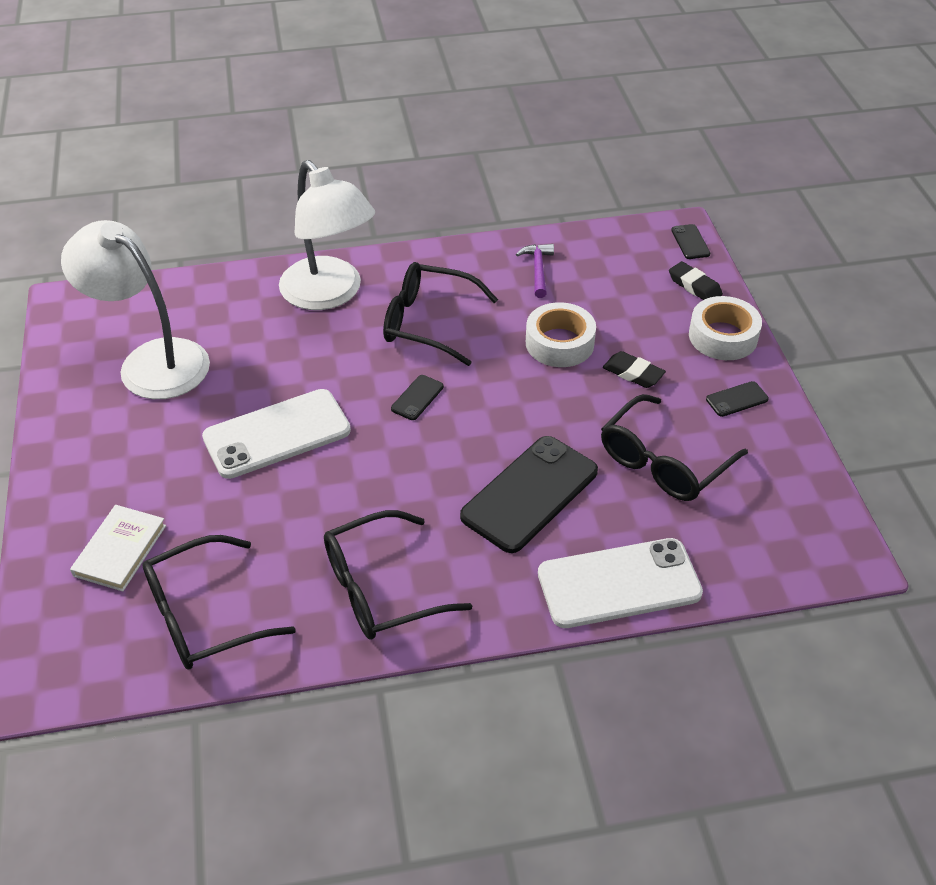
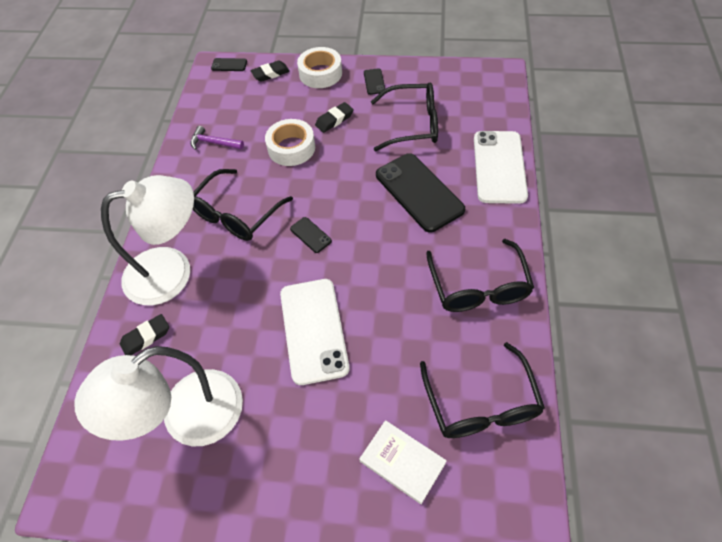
camera: 70 degrees left, 10 degrees up
(240, 301) = (146, 337): none -> black eraser
(664, 461) = (412, 124): black glasses -> black glasses turned 60 degrees counterclockwise

